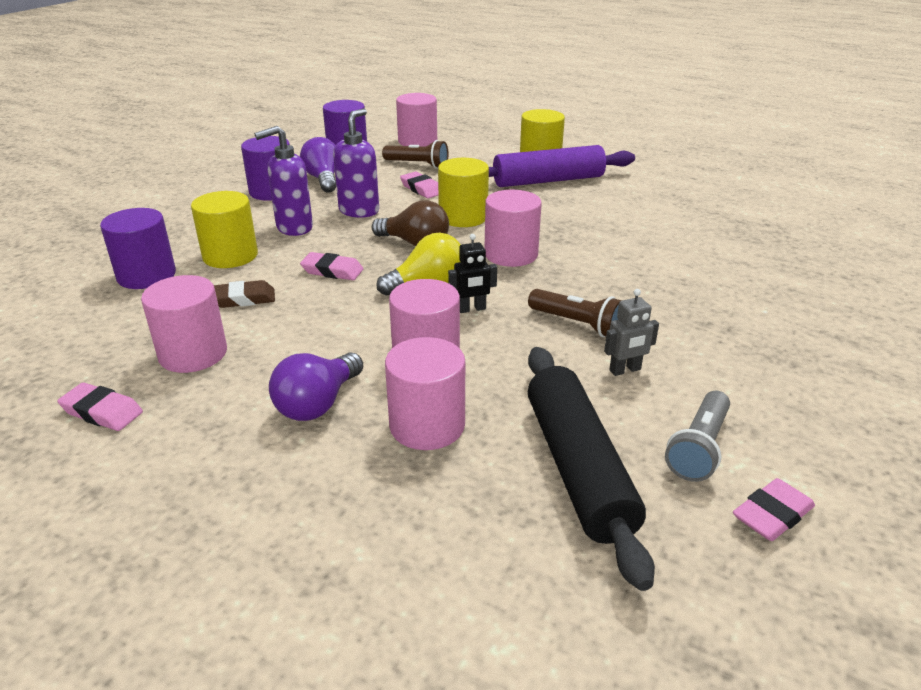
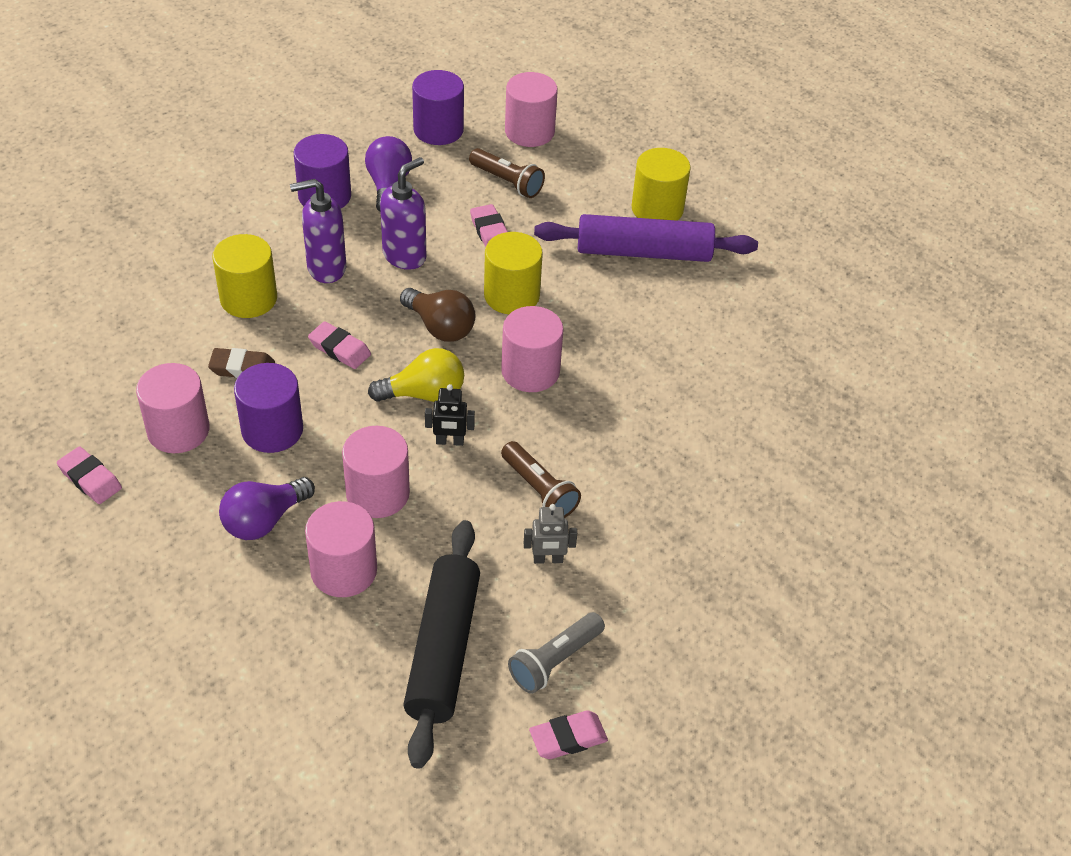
camera: 15 degrees right, 15 degrees up
(146, 275) = (162, 308): purple cylinder -> purple cylinder (272, 430)

